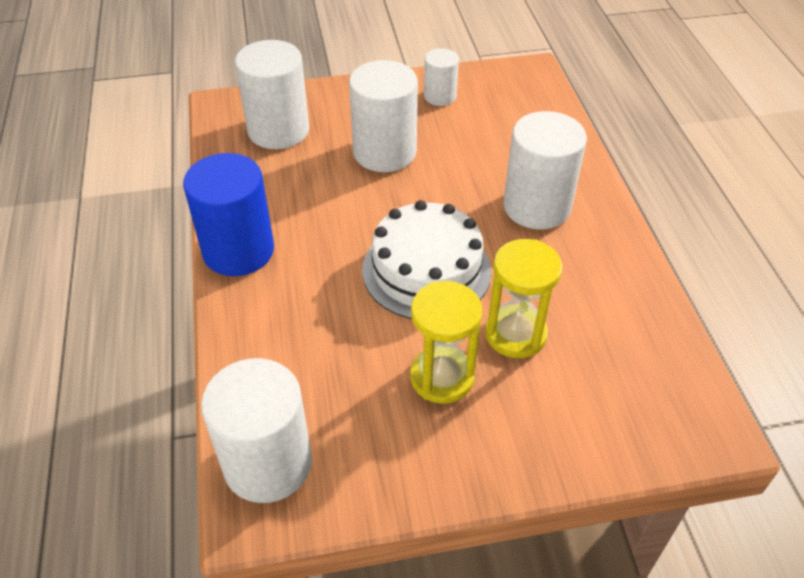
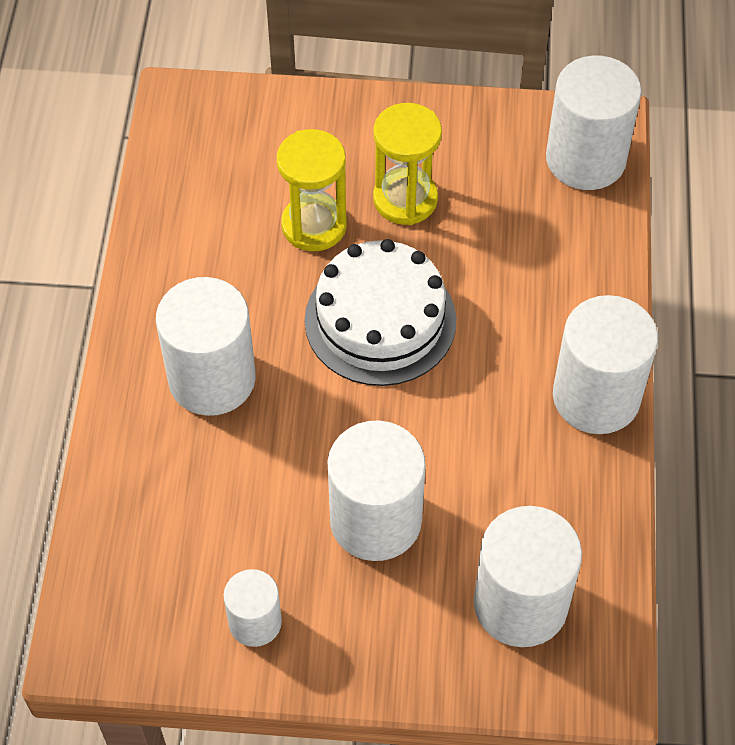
camera: 165 degrees left, 10 degrees up
(238, 251) = (596, 397): blue cylinder -> white cylinder

